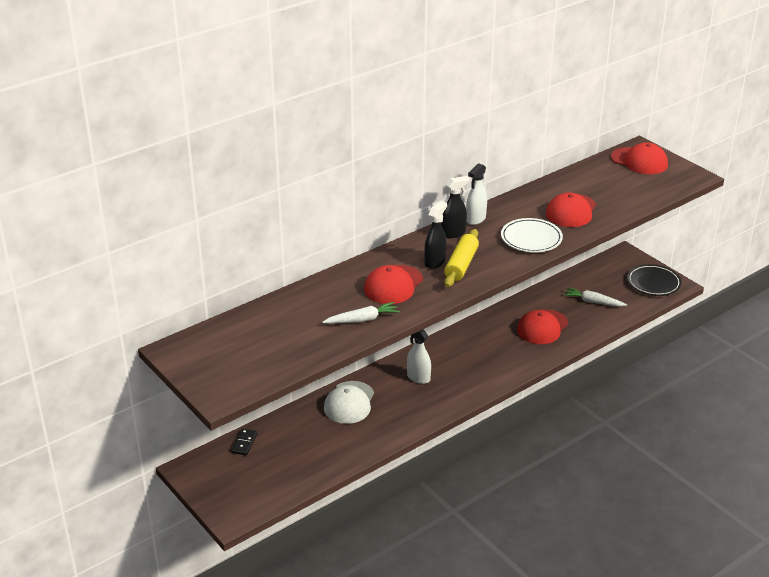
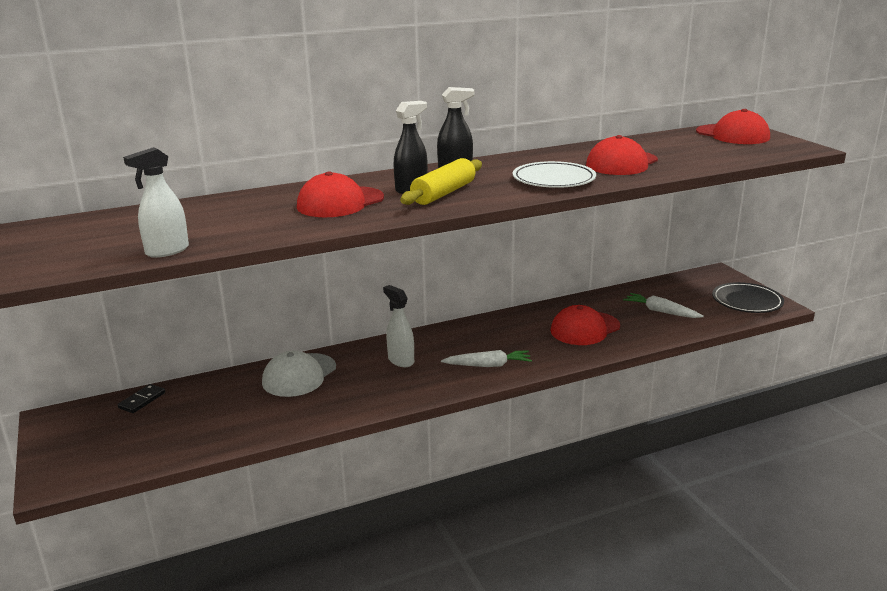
camera: 15 degrees right, 10 degrees down
(362, 320) = (268, 227): white carrot -> white carrot (488, 365)
(475, 219) = (492, 162): white spray bottle -> white spray bottle (167, 251)

